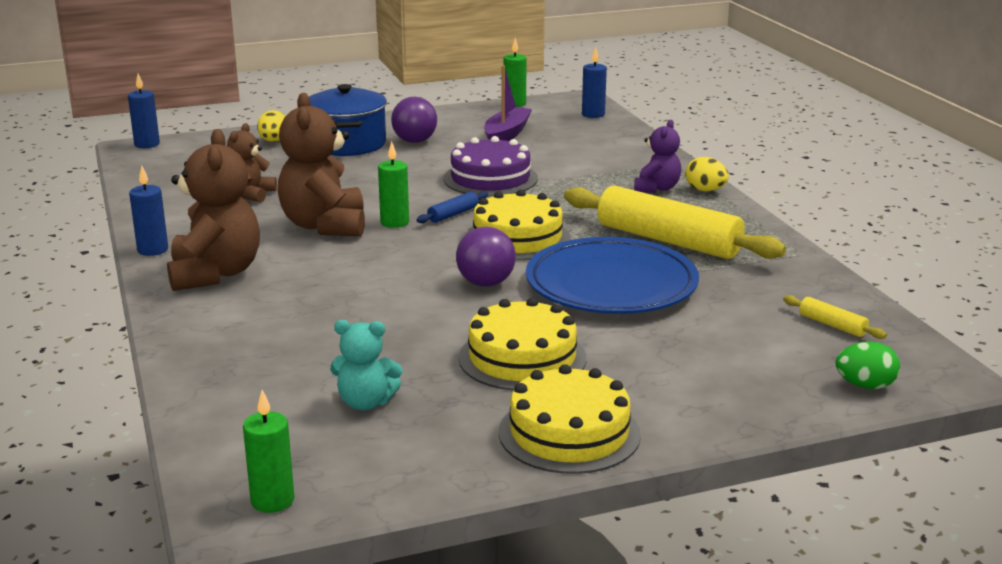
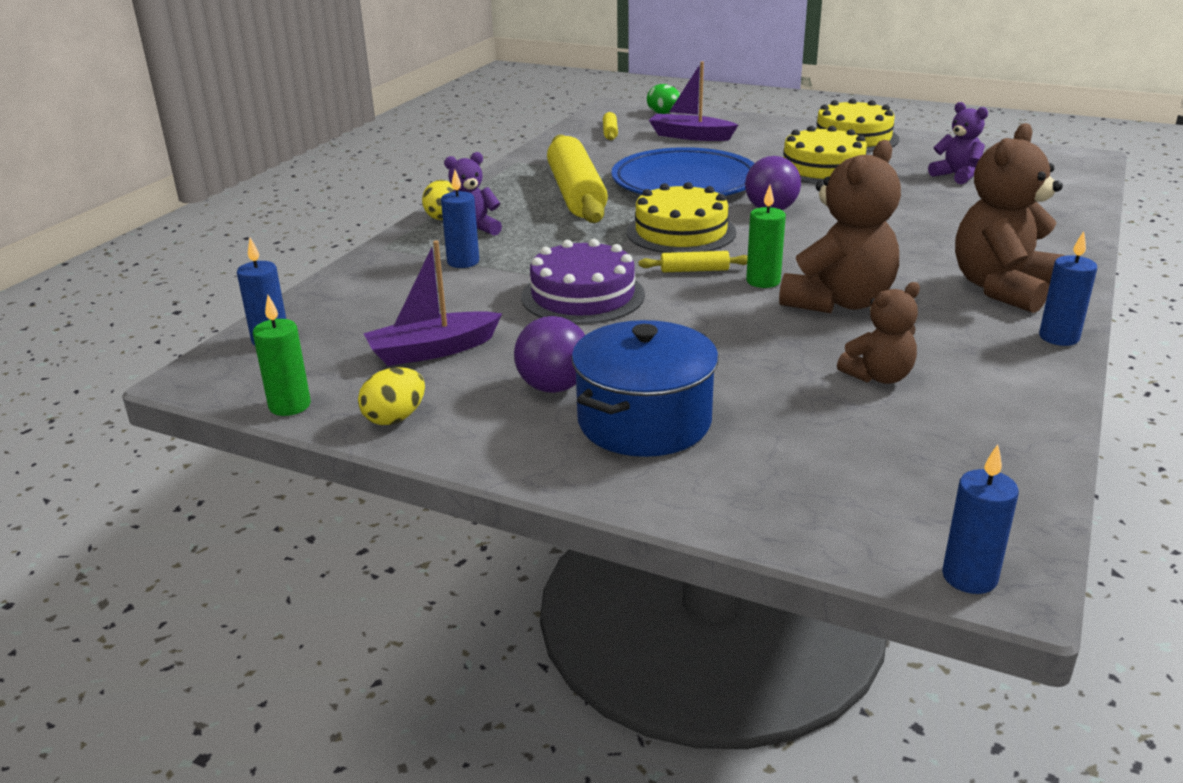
camera: 135 degrees left, 5 degrees up
(272, 501) = (1054, 157): green candle -> none
(274, 141) = (740, 478): yellow egg -> yellow egg (395, 418)
(365, 403) = (956, 176): turquoise teddy bear -> purple teddy bear
(453, 214) = (694, 270): blue rolling pin -> yellow rolling pin
(607, 171) = (463, 262): none -> blue candle
(745, 354) = (690, 136): none -> purple boat

